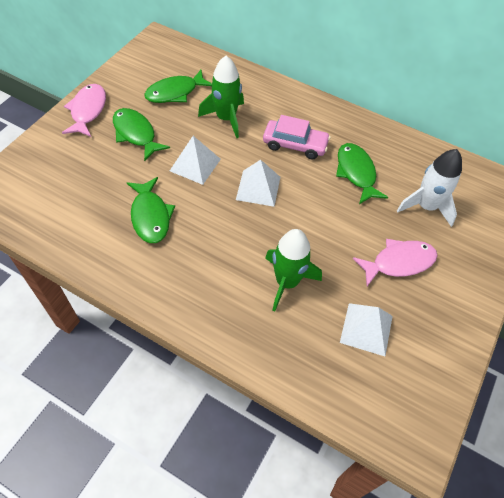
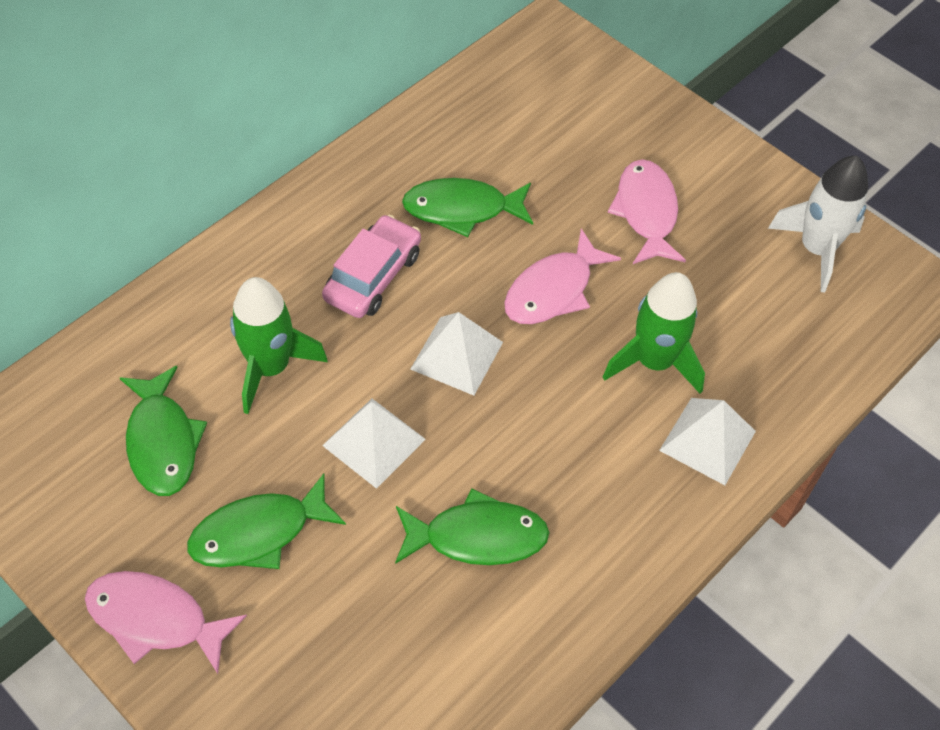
camera: 75 degrees left, 0 degrees up
(318, 224) = (553, 290): none -> pink fish
(366, 329) = (748, 286): white pyramid -> white pyramid (707, 440)
(426, 206) = (553, 145): white rocket -> white rocket (816, 249)

